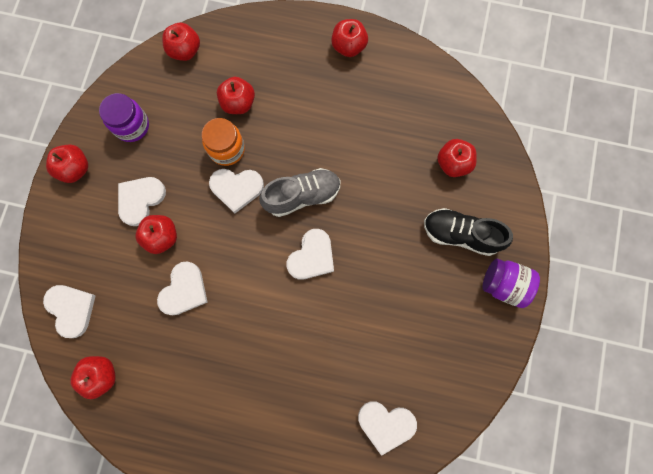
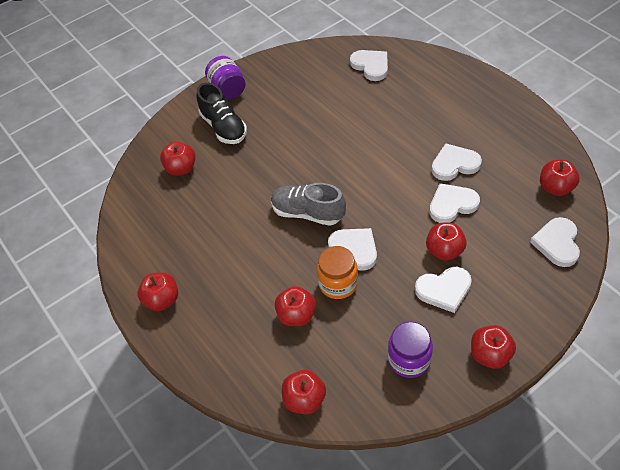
camera: 135 degrees left, 25 degrees down
(312, 256) = (337, 171): white heart -> white heart (454, 164)

